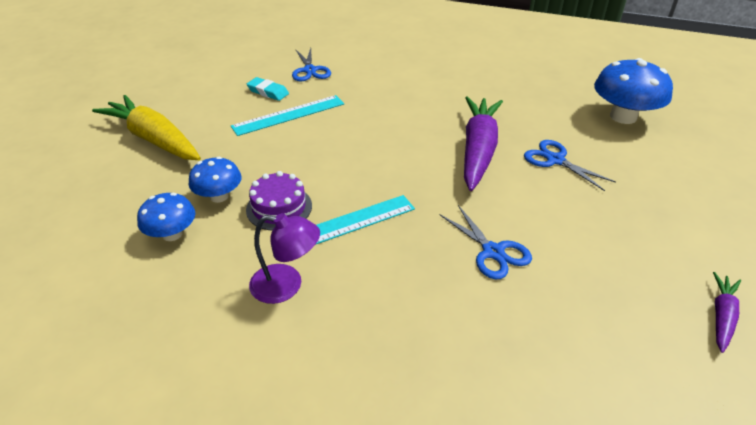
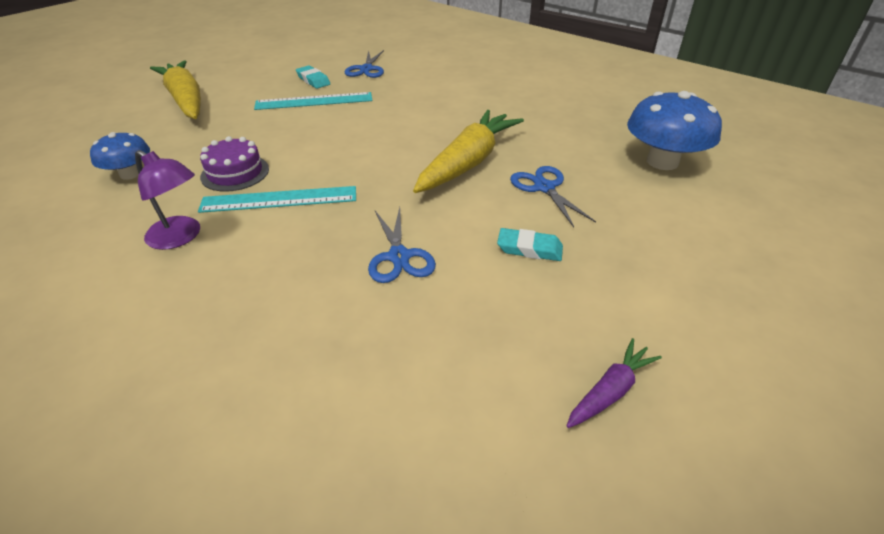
camera: 20 degrees right, 0 degrees up
(219, 196) = (194, 153): blue mushroom -> none
(478, 150) = (468, 162): purple carrot -> yellow carrot
(585, 218) = (529, 249): none -> turquoise eraser

